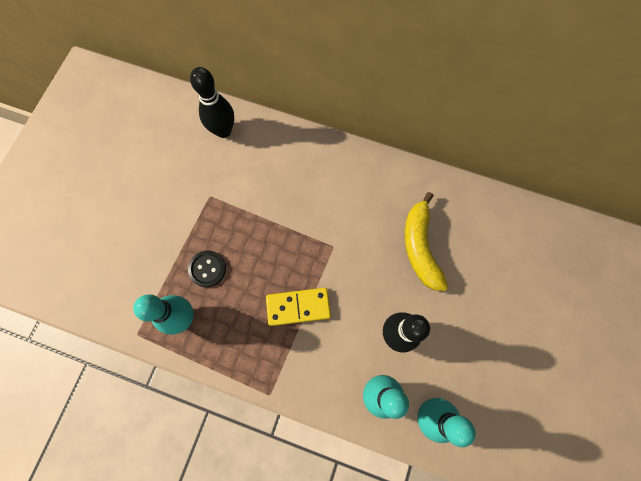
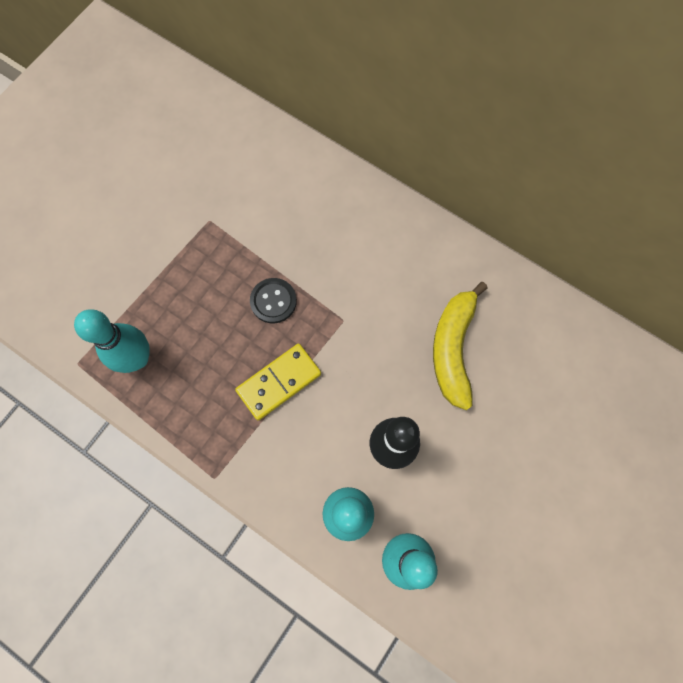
camera: 15 degrees right, 0 degrees up
(207, 269) = (182, 308): black button -> black button (273, 301)
(223, 131) = (248, 144): black bowling pin -> none
(298, 307) = (279, 382): yellow domino -> yellow domino turned 45 degrees counterclockwise

